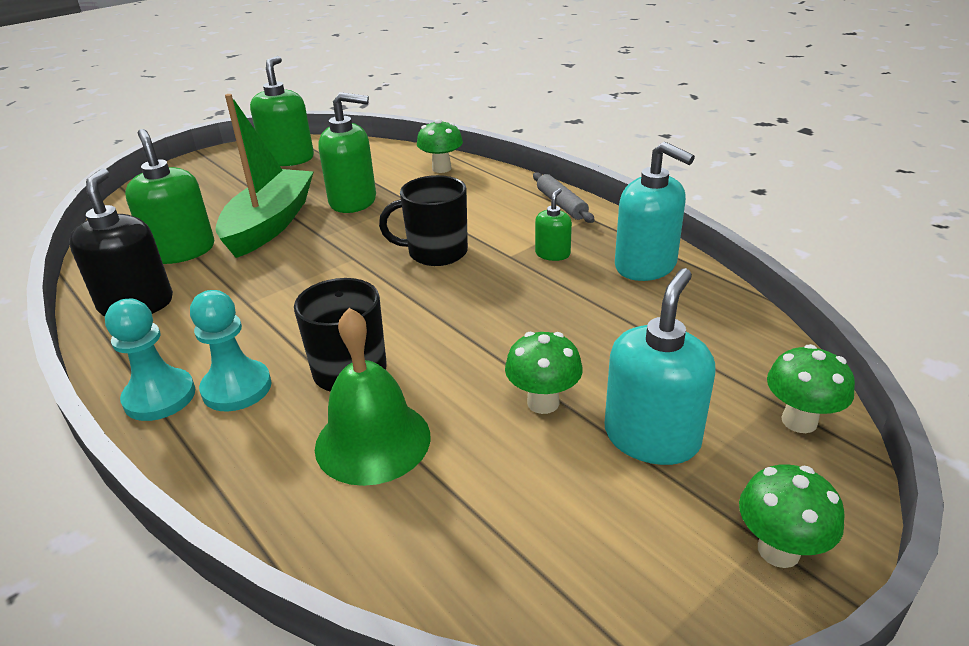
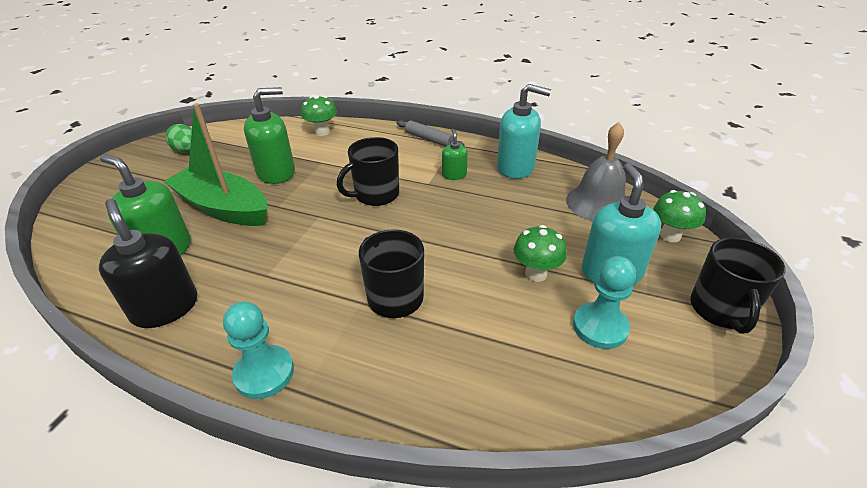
camera: 30 degrees left, 5 degrees up
(237, 388) = (322, 342): turquoise pawn -> turquoise pawn (600, 327)
(270, 224) = (223, 208): green boat -> green boat turned 45 degrees counterclockwise
(288, 159) = (187, 151): green soap dispenser -> green egg
(373, 441) = (456, 340): green bell -> none
(724, 343) = (598, 203): none -> grey bell
(778, 550) = (720, 310): green mushroom -> black mug

